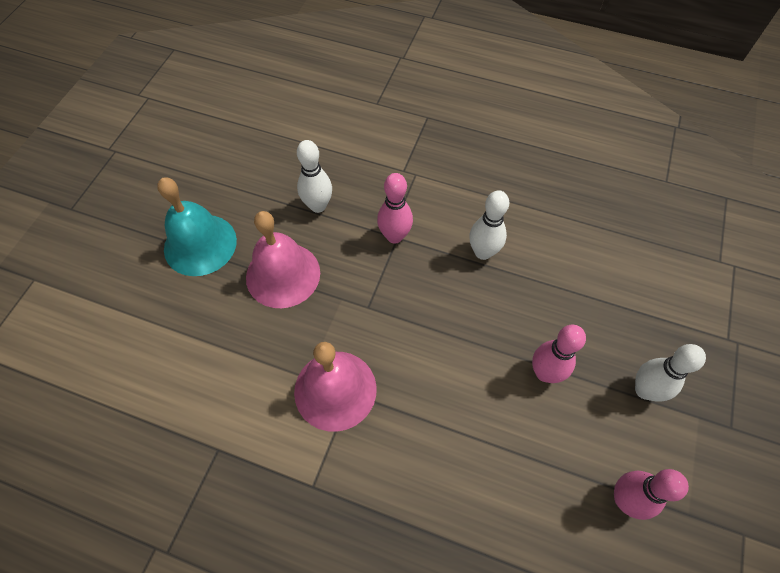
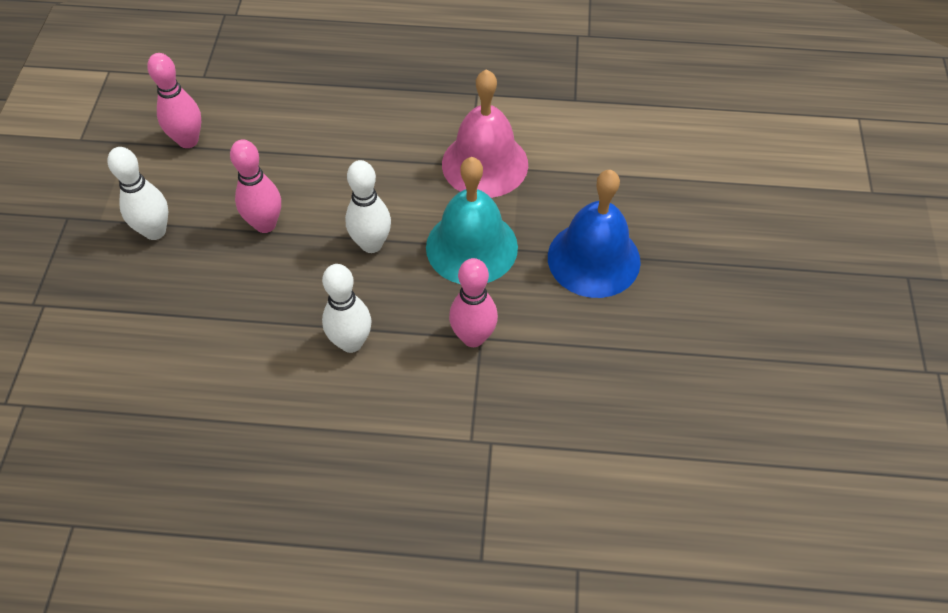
camera: 165 degrees right, 5 degrees down
(200, 244) = (714, 270): turquoise bell -> turquoise bell (471, 247)
(283, 274) = (593, 259): pink bell -> blue bell
(318, 206) = (592, 356): white bowling pin -> white bowling pin (371, 244)

